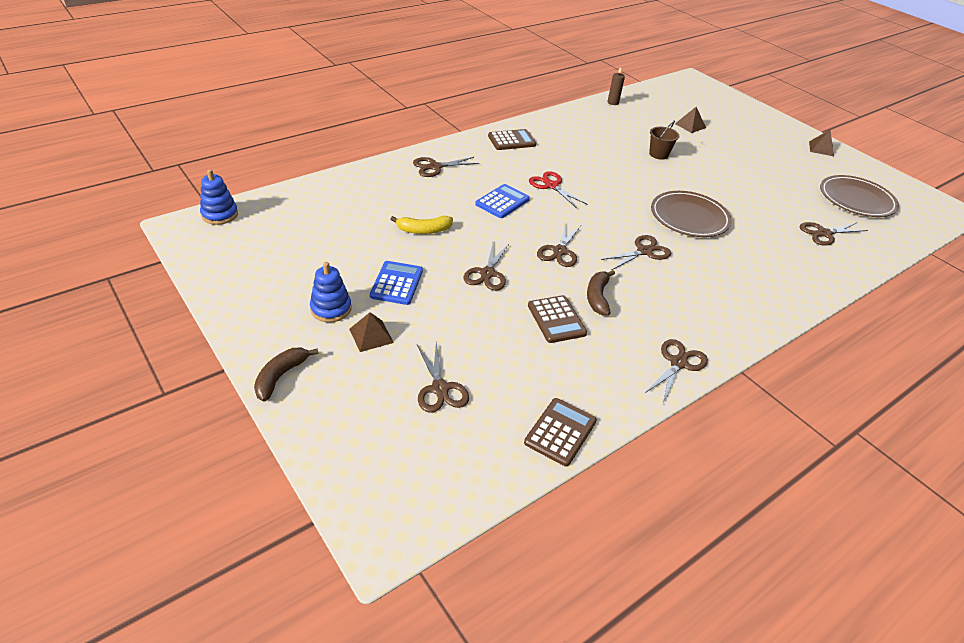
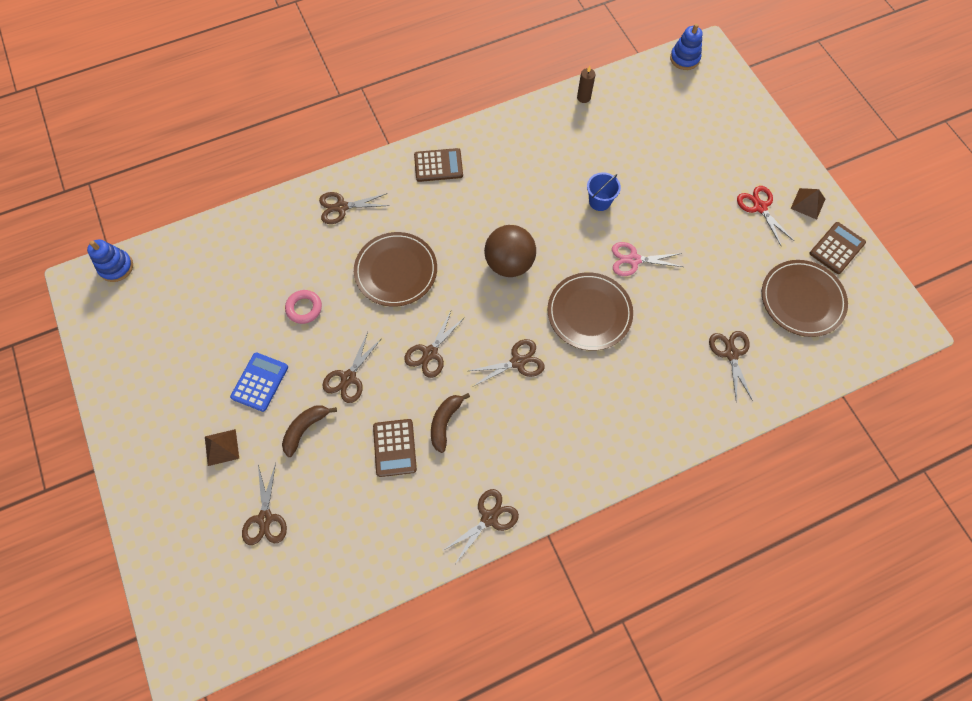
camera: 15 degrees right, 25 degrees up
(281, 376) = (137, 486): brown banana -> brown banana (305, 429)
(331, 309) = (194, 409): blue stacking toy -> blue stacking toy (684, 58)
(424, 230) = (304, 308): yellow banana -> pink ring
(502, 202) = (396, 271): blue calculator -> brown plate
(551, 185) = (456, 248): red scissors -> red scissors (760, 207)
(560, 432) = (353, 582): brown calculator -> brown calculator (837, 248)
(602, 192) = (509, 263): none -> brown ball
(658, 154) = (599, 201): brown bucket -> blue bucket
(690, 125) = (661, 149): brown pyramid -> none
(707, 184) = (633, 260): none -> pink scissors
(824, 233) = (731, 354): brown scissors -> brown scissors turned 90 degrees clockwise

